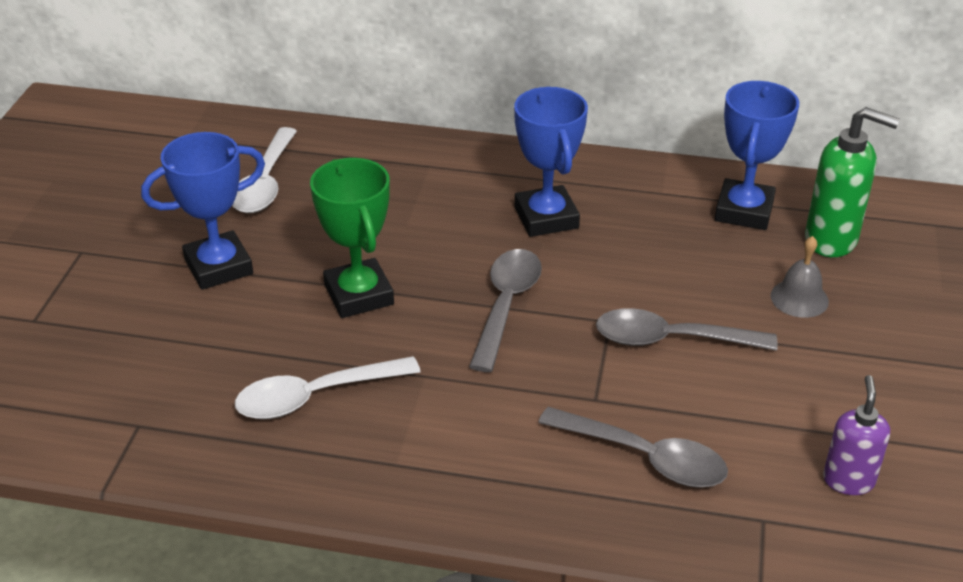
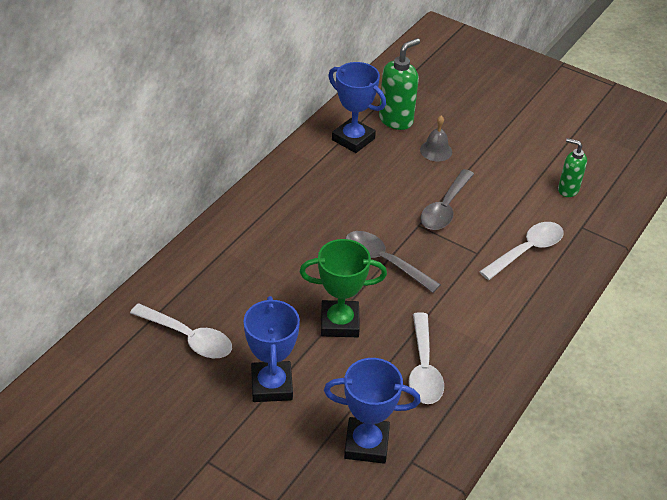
camera: 70 degrees left, 5 degrees up
(546, 217) = (312, 217): blue trophy -> blue trophy (366, 444)
(645, 457) = (527, 250): grey spoon -> white spoon
(848, 480) = (567, 189): purple soap dispenser -> green soap dispenser

